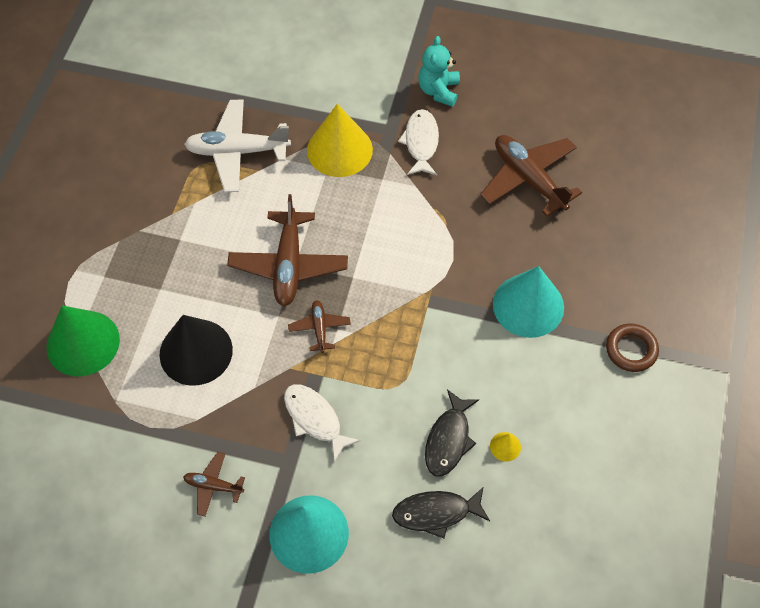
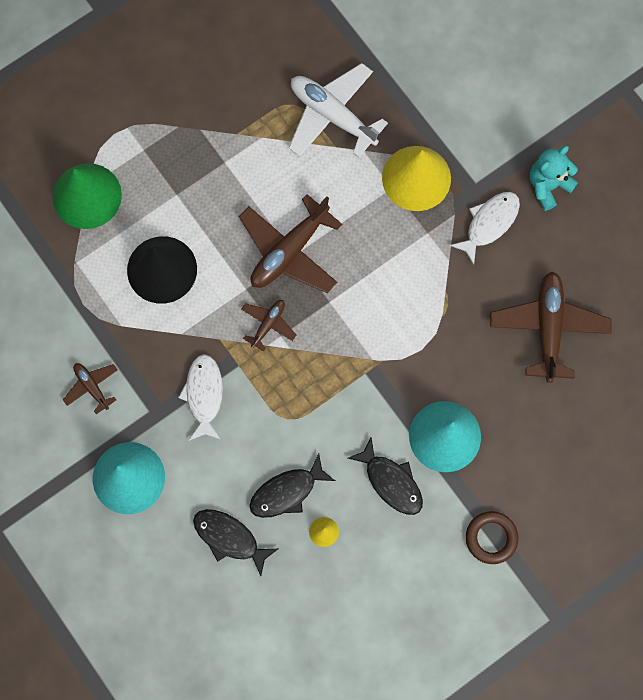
camera: 40 degrees right, 15 degrees up
(520, 368) = (391, 482): none -> black fish

